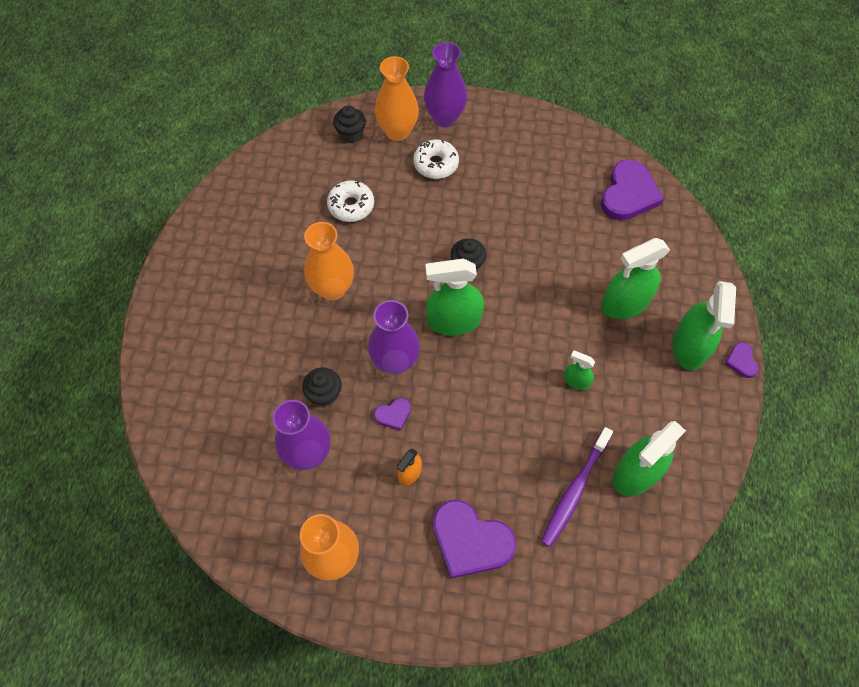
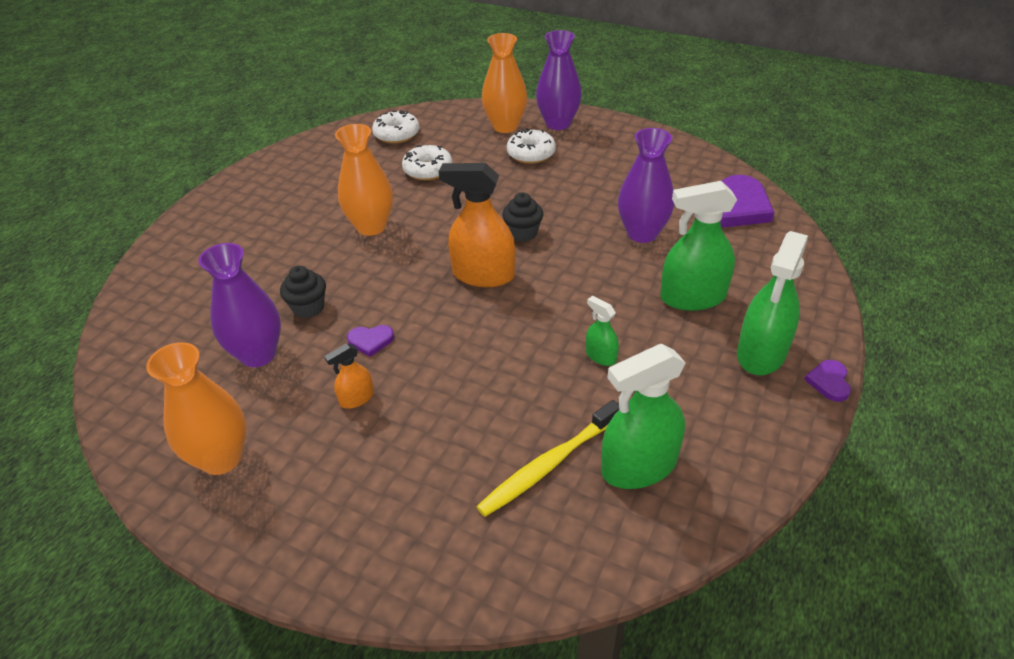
camera: 20 degrees right, 20 degrees down
(299, 164) = (396, 134): none -> white donut
(351, 134) = (458, 122): black cupcake -> none
(395, 362) = (400, 296): purple vase -> purple vase (642, 233)
(454, 321) = (483, 275): green spray bottle -> orange spray bottle
(470, 540) = (389, 484): purple heart -> none
(574, 490) = (548, 465): purple toothbrush -> yellow toothbrush

